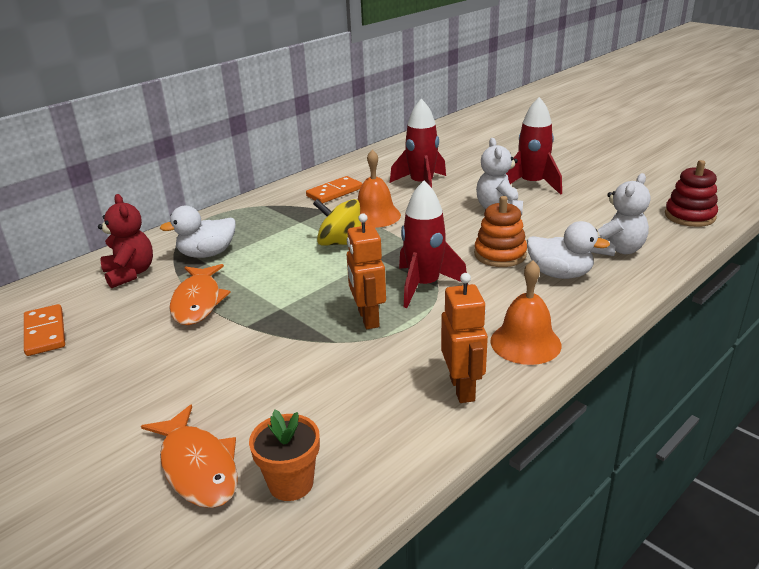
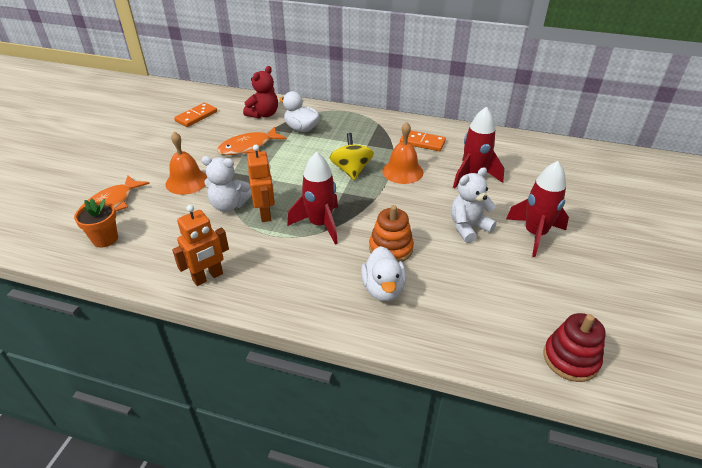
camera: 60 degrees right, 10 degrees up
(368, 318) = (265, 213): orange robot -> orange robot turned 120 degrees clockwise
(525, 343) = (274, 293): orange bell -> orange bell (187, 181)
(617, 250) = (451, 316): white teddy bear -> white teddy bear (229, 205)

